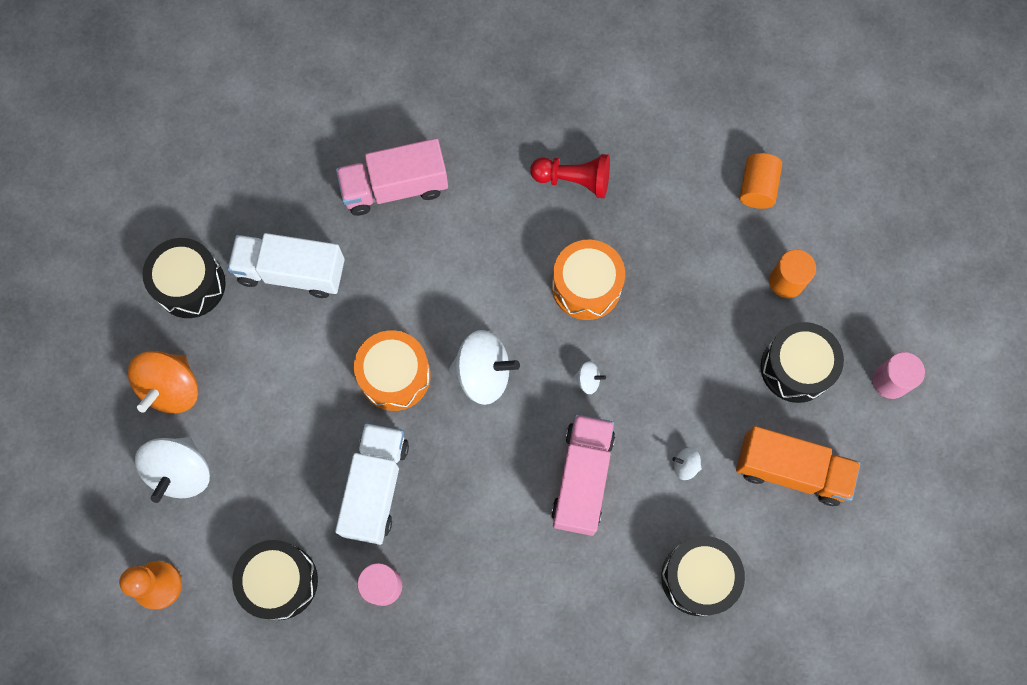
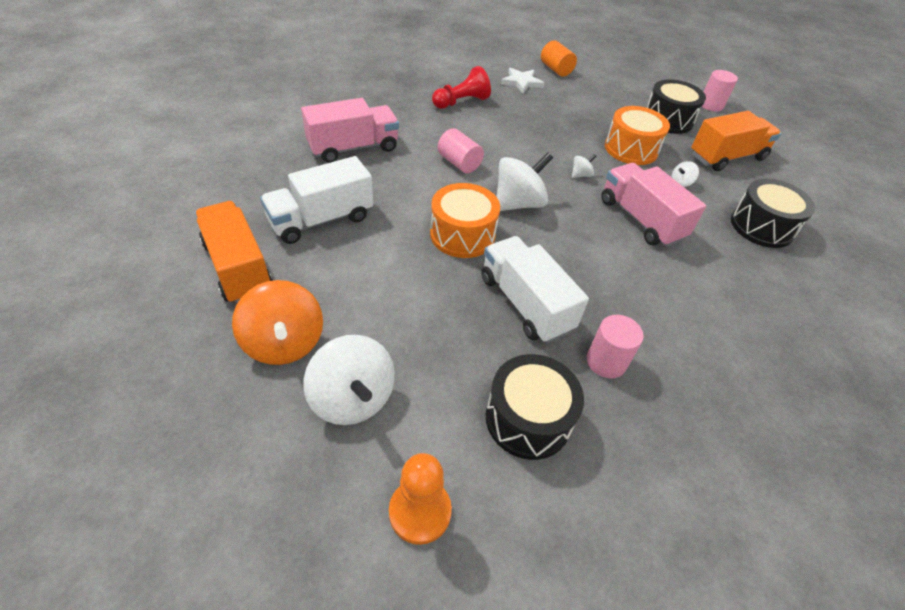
camera: 45 degrees left, 25 degrees down
(190, 285) = (238, 267): black drum -> orange truck
(395, 188) = (353, 148): pink truck -> pink truck turned 150 degrees counterclockwise
(479, 279) = (459, 163): none -> pink cylinder
(586, 286) = (525, 138): orange drum -> orange drum (631, 149)
(684, 186) = (521, 82): none -> white star
(786, 281) = (616, 93): orange cylinder -> none

